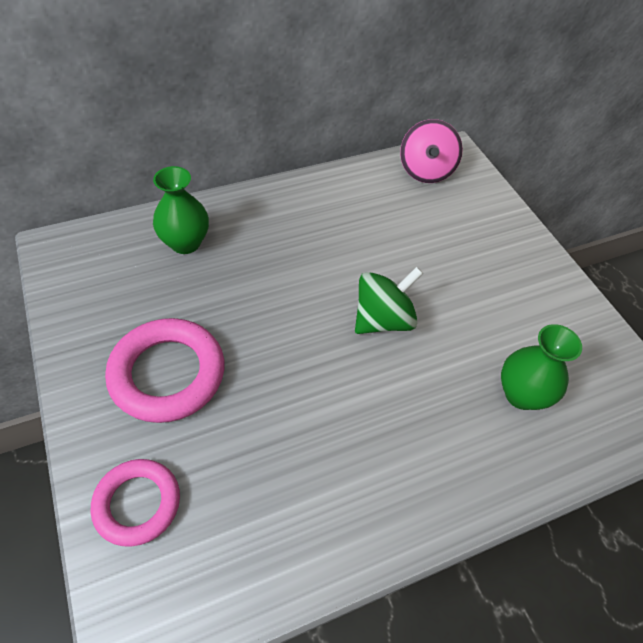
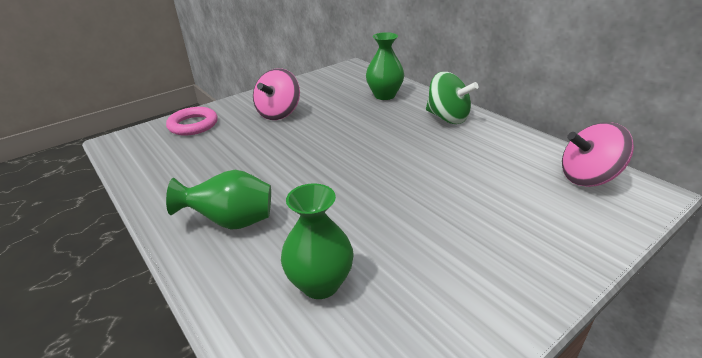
camera: 80 degrees right, 20 degrees down
(167, 374) = (279, 113): pink ring -> pink spinning top
(383, 319) = (367, 182): green spinning top -> green spinning top (447, 118)
(417, 460) = (232, 222): none -> green vase

